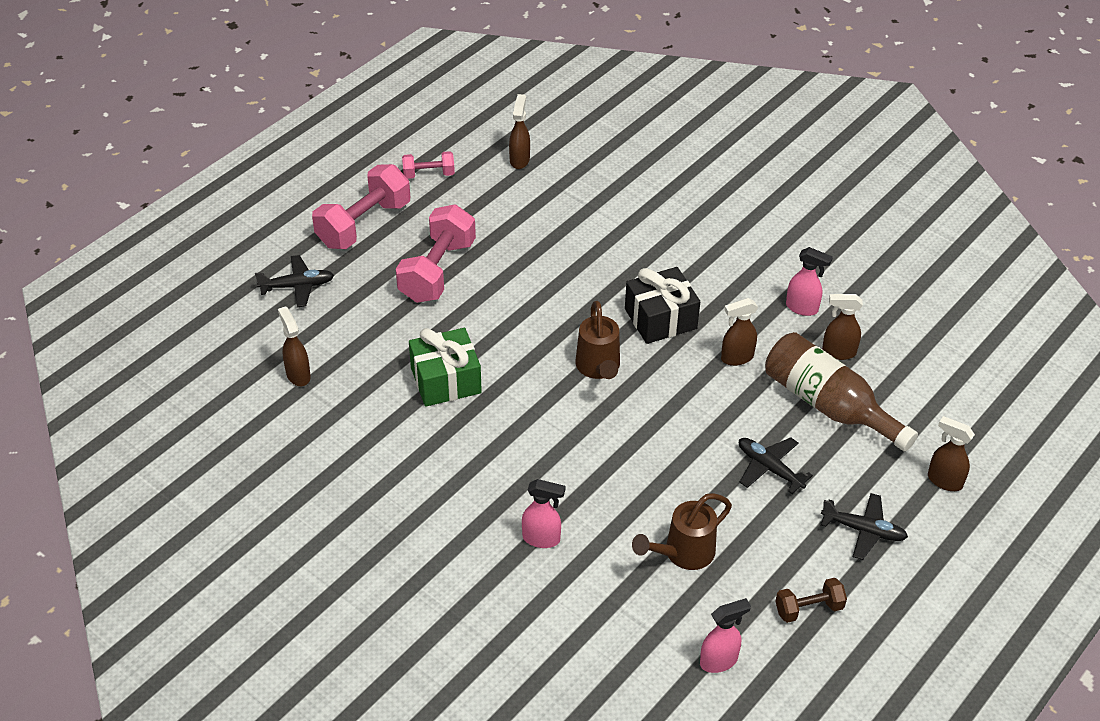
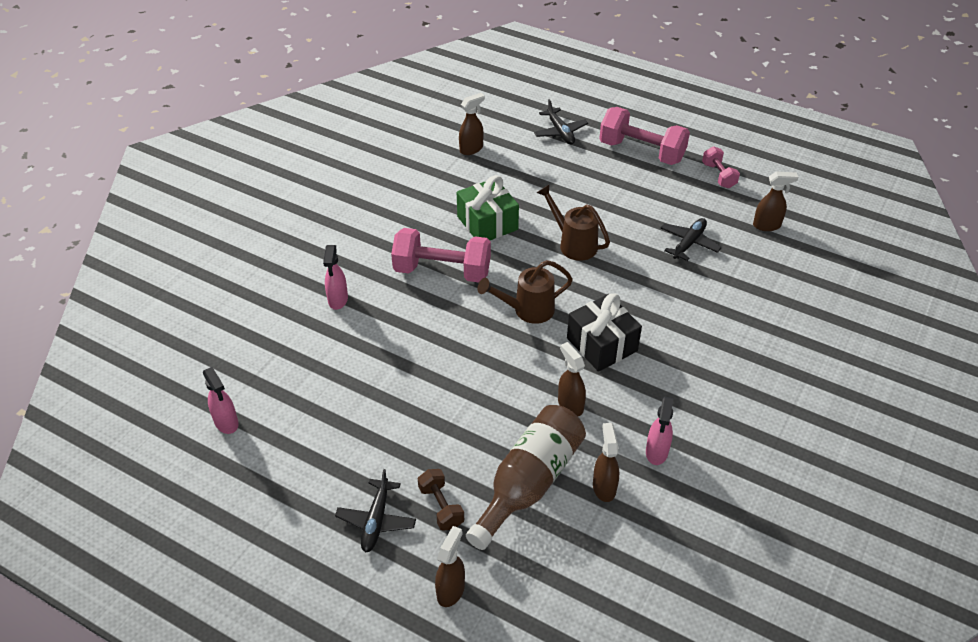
camera: 80 degrees right, 0 degrees up
(437, 271) = (605, 199): pink dumbbell -> pink dumbbell (442, 271)
(683, 553) = (334, 388): brown watering can -> brown watering can (573, 244)
(769, 468) = (438, 441): black plane -> black plane (689, 243)
(808, 609) = (283, 482): brown dumbbell -> brown dumbbell (441, 507)

